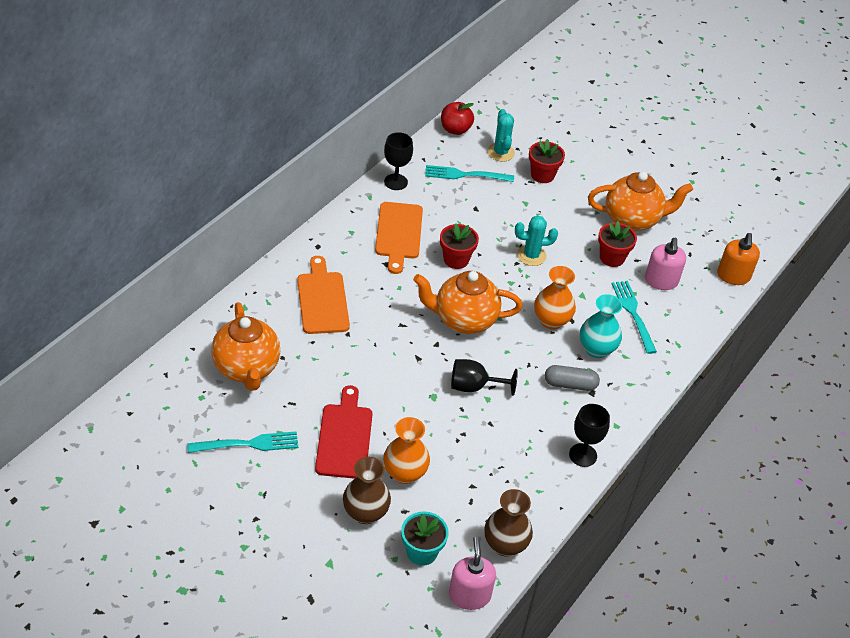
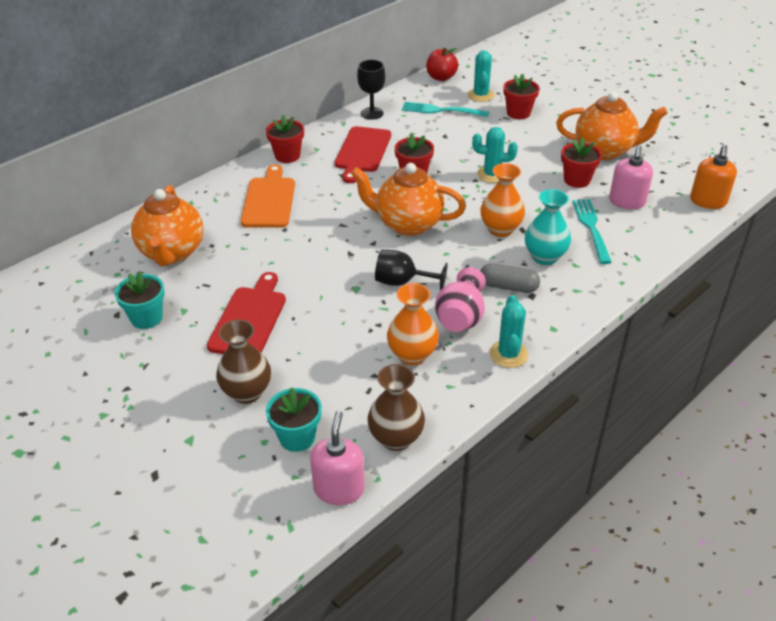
camera: 15 degrees right, 5 degrees down
(248, 444) = (146, 318): turquoise fork -> turquoise flower pot
(324, 242) = (287, 156): none -> red flower pot
(398, 233) = (362, 152): orange cutting board -> red cutting board
(404, 473) = (303, 357): orange vase -> orange vase (412, 355)
(534, 421) = (460, 318): none -> pink vase
(583, 455) = (508, 354): black goblet -> turquoise cactus

